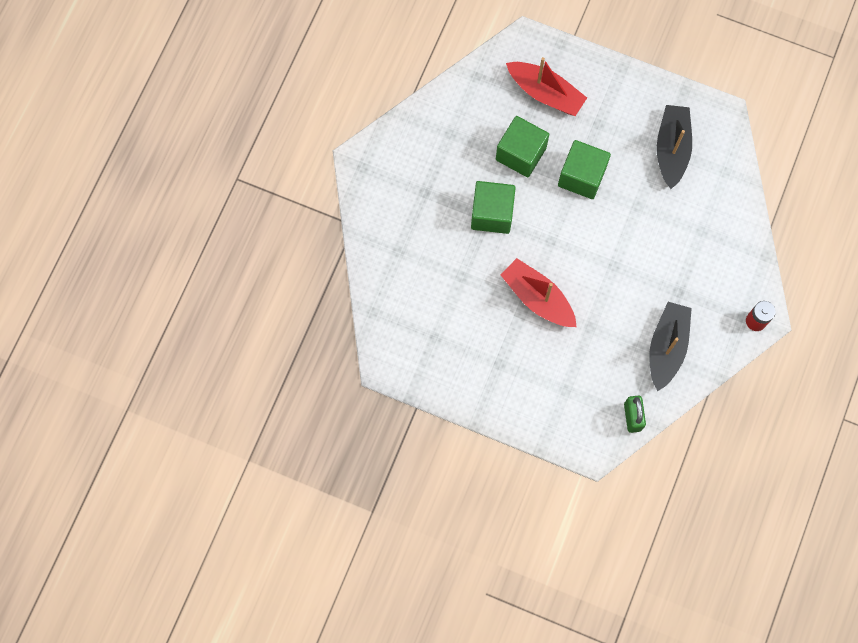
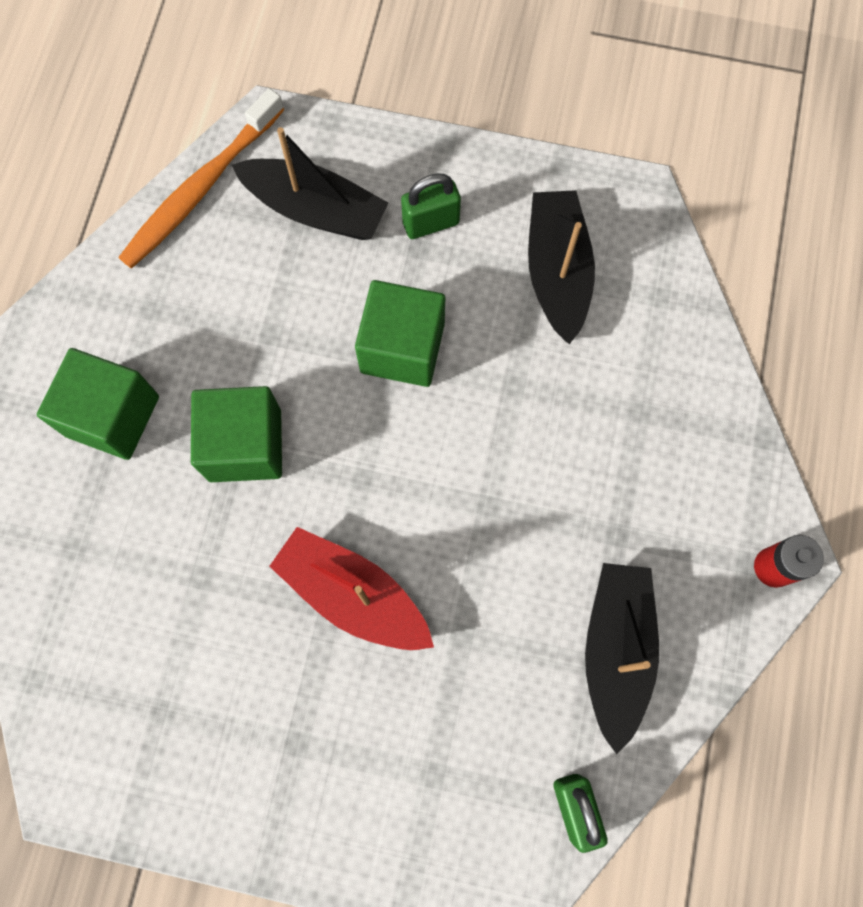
camera: 10 degrees left, 0 degrees up
(485, 71) = (201, 188): none -> orange toothbrush
(521, 154) = (284, 325): green cube -> green cube (112, 416)
(545, 93) = (315, 210): red boat -> black boat
(607, 111) = (430, 223): none -> green padlock

